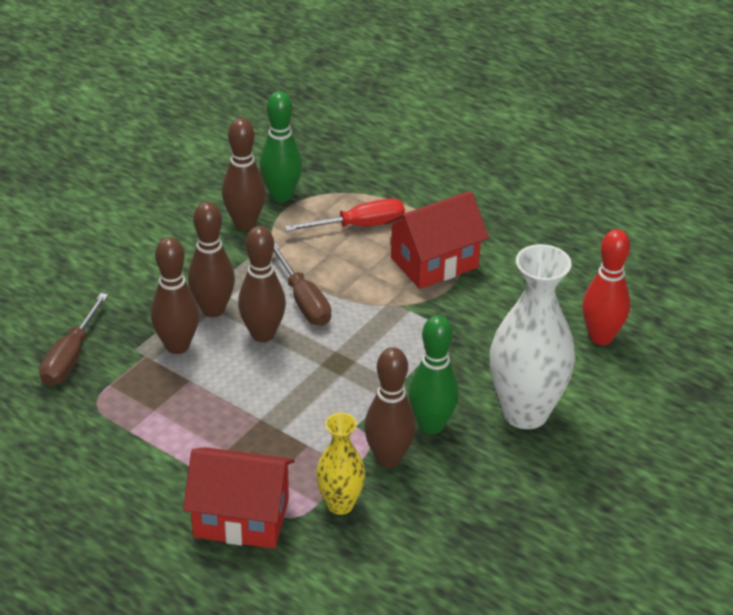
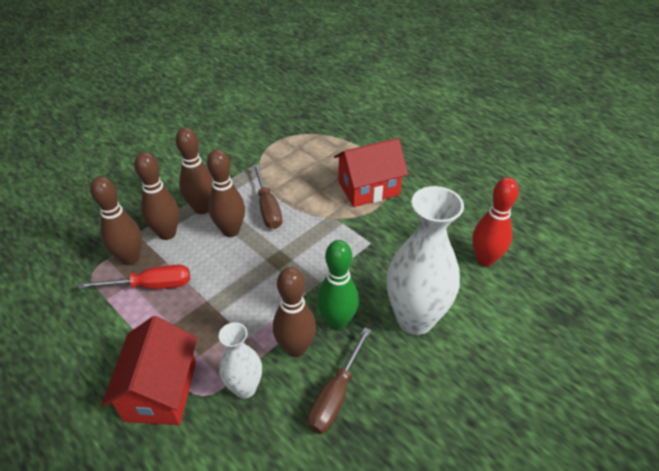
camera: 10 degrees right, 5 degrees up
(70, 357) = (89, 234): brown screwdriver -> brown screwdriver (335, 395)
(241, 518) = (161, 391): red house -> red house turned 75 degrees clockwise
(245, 223) = (245, 149): brown bowling pin -> brown bowling pin (130, 258)
(281, 195) = (275, 132): green bowling pin -> none
(340, 504) = (245, 388): yellow vase -> white vase
(360, 226) = (322, 157): red screwdriver -> red screwdriver (151, 285)

